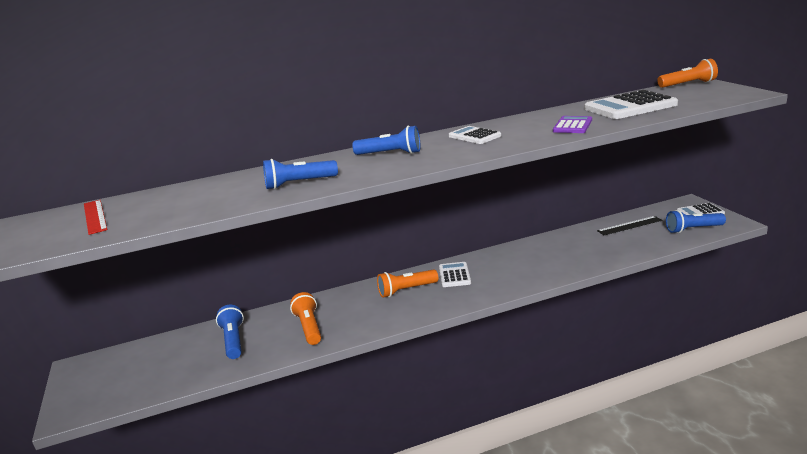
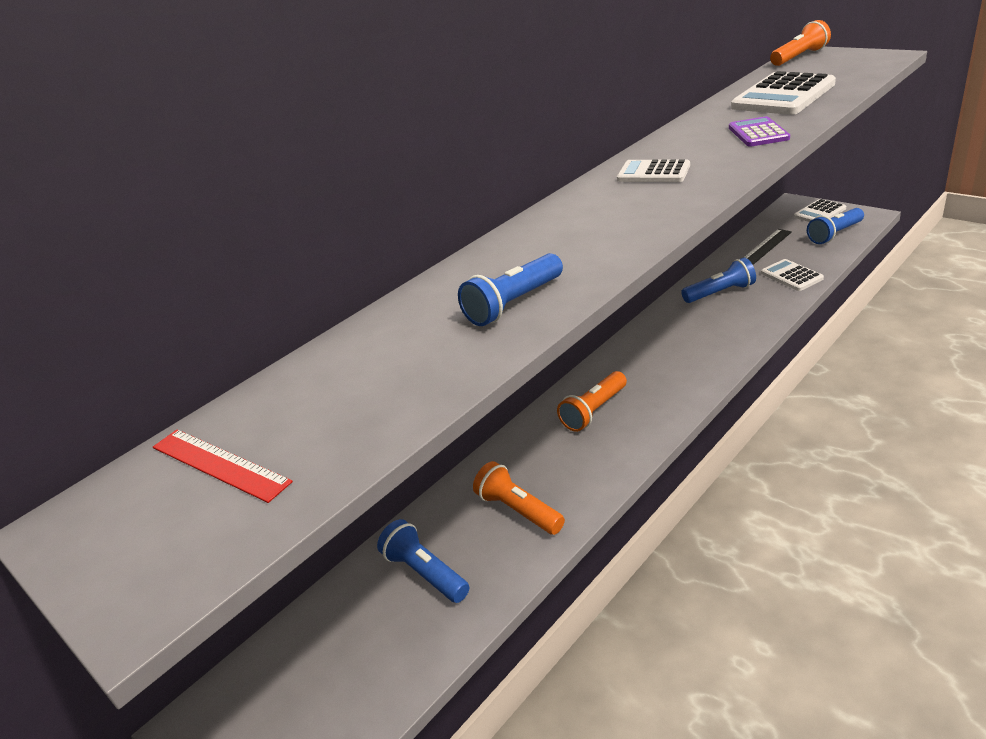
camera: 25 degrees left, 10 degrees up
(390, 154) = (577, 224): blue flashlight -> blue flashlight (720, 293)
(454, 275) = (632, 370): white calculator -> white calculator (791, 276)

